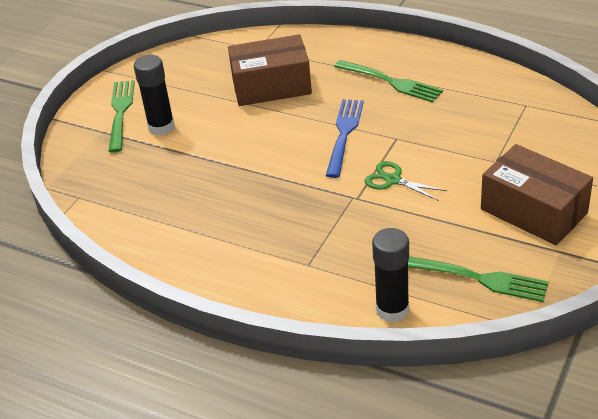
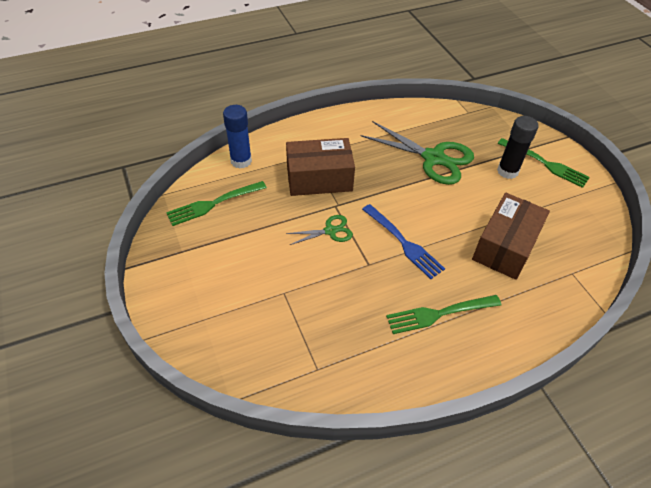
camera: 125 degrees right, 10 degrees up
(198, 178) = (434, 158): none -> green scissors
(392, 310) = (241, 161): black glue stick -> blue glue stick
(533, 211) = (221, 268): brown box -> brown box (319, 178)

